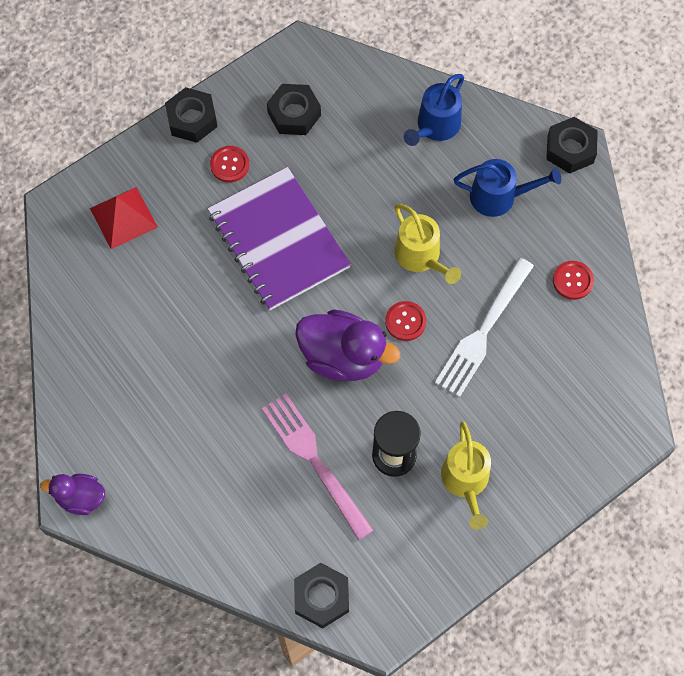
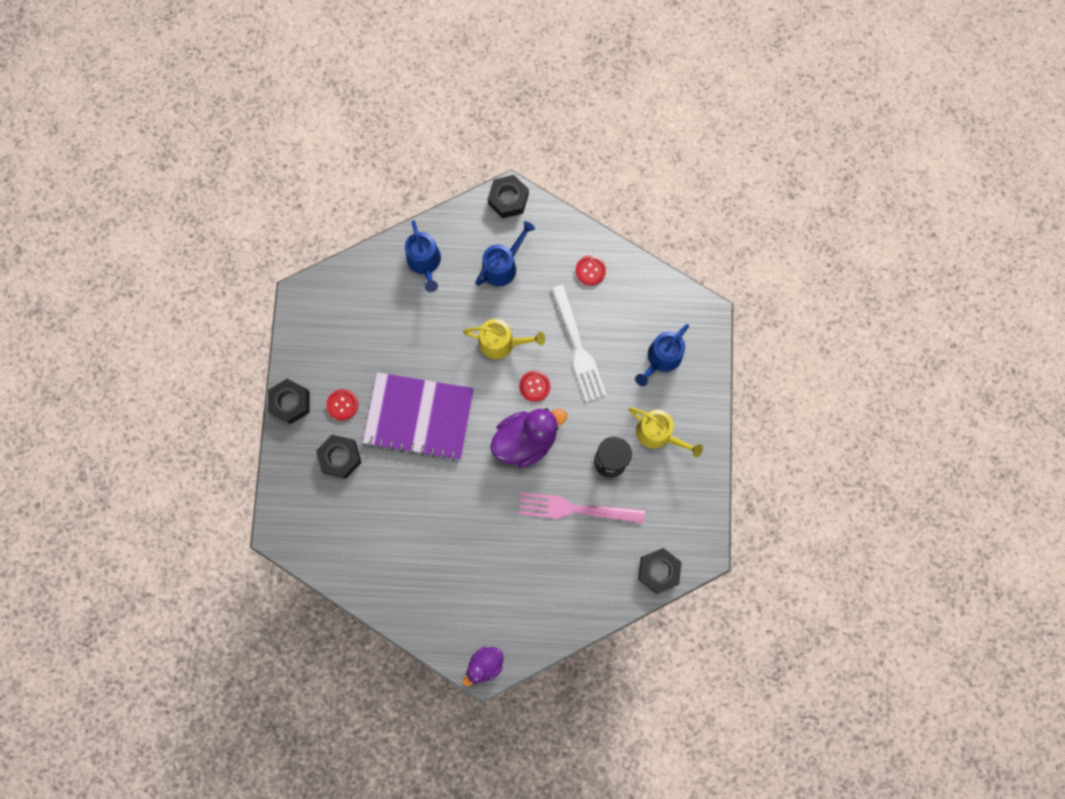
camera: 50 degrees left, 10 degrees up
(123, 217) = (322, 498): red pyramid -> none
(294, 114) = (342, 338): black nut -> black nut (340, 457)
(548, 421) = (661, 358): none -> blue watering can

